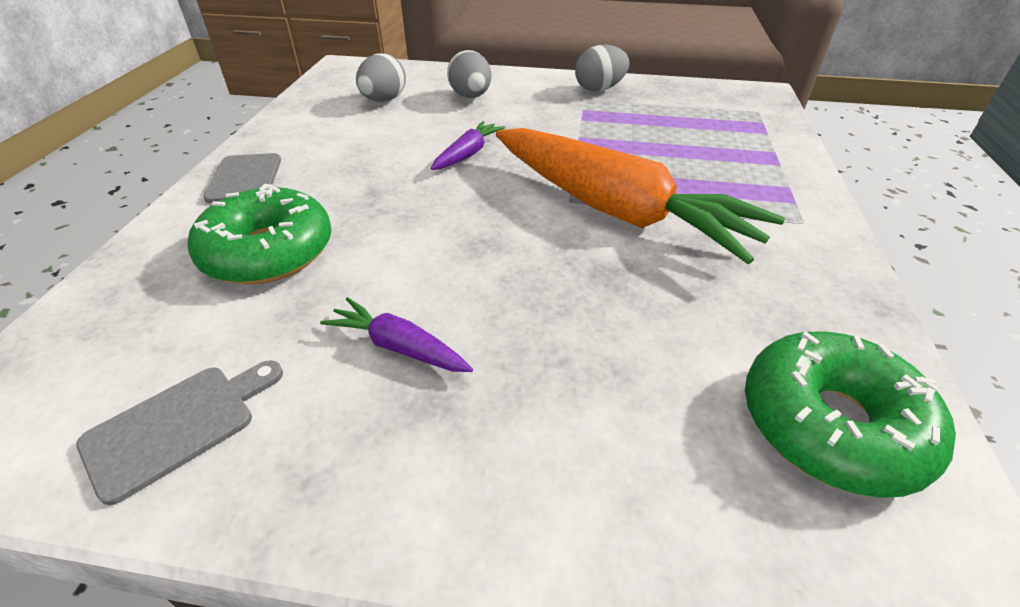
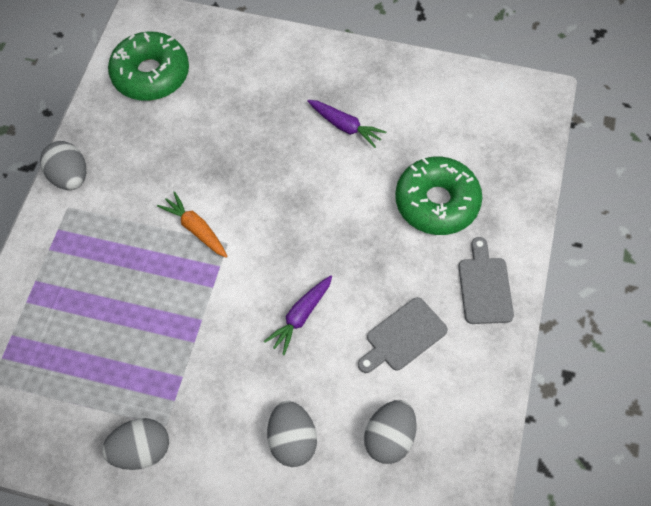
camera: 175 degrees left, 20 degrees up
(178, 425) = (440, 93): grey cutting board -> grey cutting board (403, 336)
(615, 210) = (196, 229): orange carrot -> orange carrot, size x0.41
(833, 251) = (69, 177): none -> grey egg

